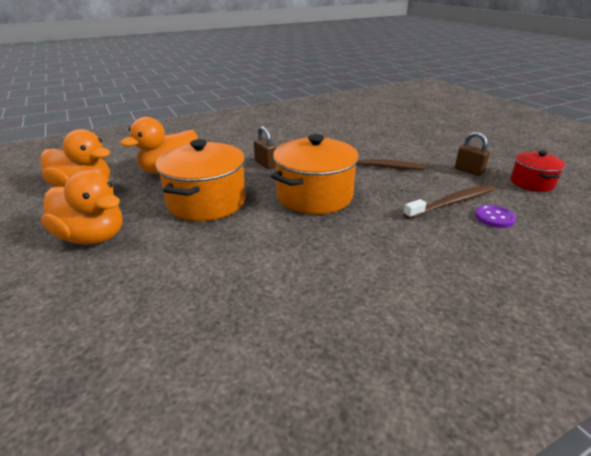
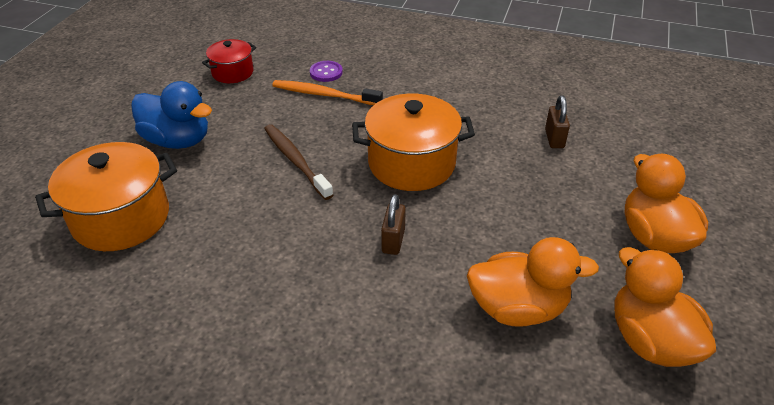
camera: 135 degrees left, 10 degrees up
(207, 202) = (517, 218): orange pot -> orange pot (121, 218)
(446, 146) = (178, 140): none -> blue duck
(452, 203) = (324, 95): brown toothbrush -> orange toothbrush
(469, 171) = (240, 107): brown padlock -> brown padlock (554, 139)

